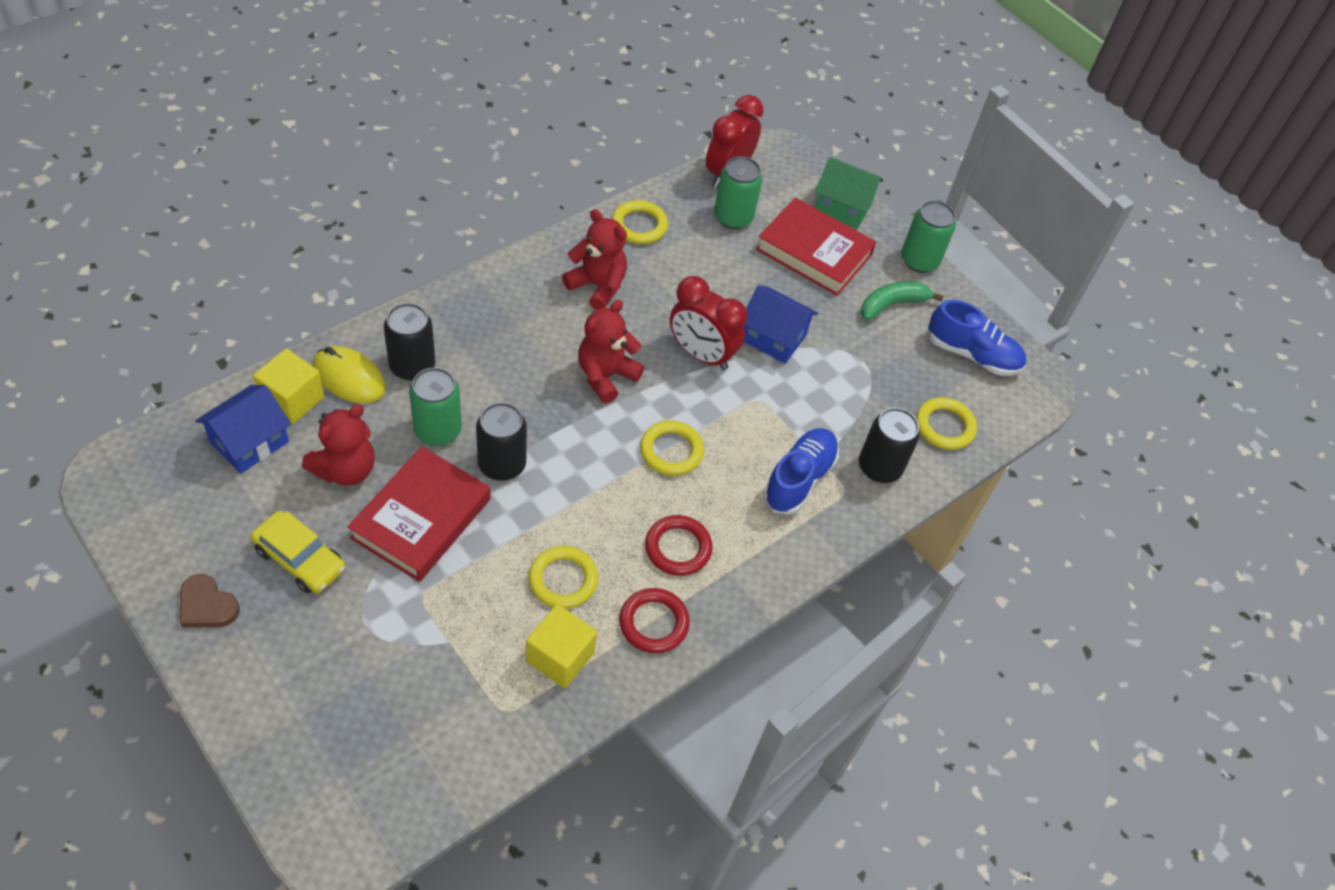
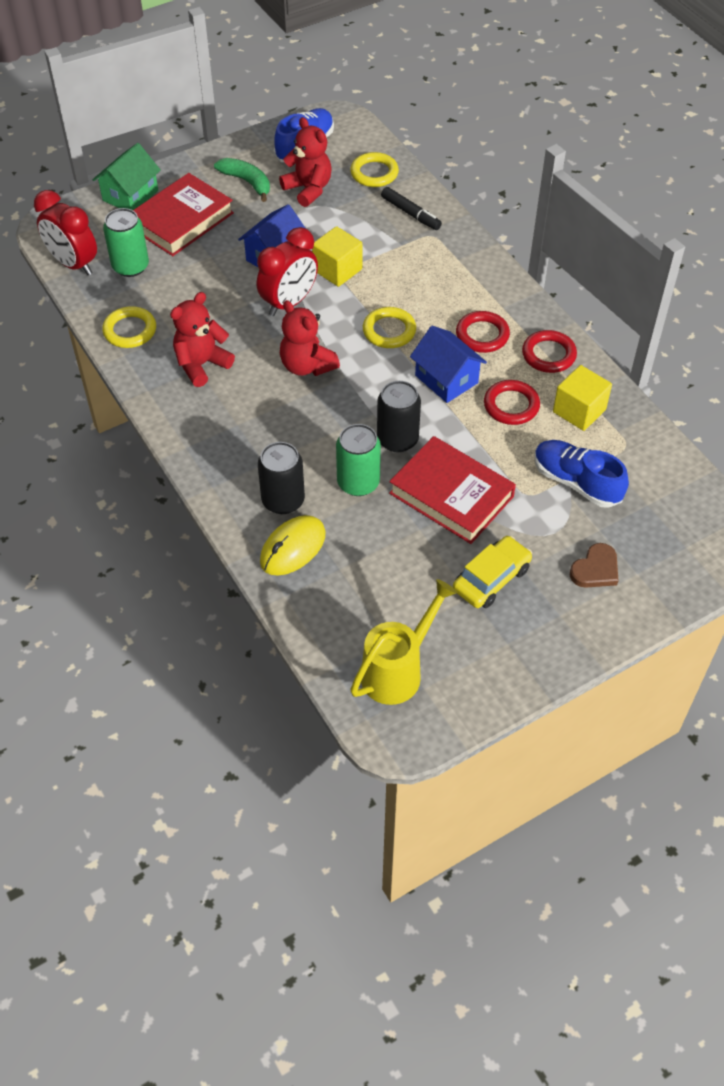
camera: 75 degrees left, 0 degrees up
(186, 474) = (397, 670): none -> yellow watering can
(207, 605) = (538, 644): brown heart -> brown heart (595, 569)
(249, 442) = (363, 623): blue house -> blue house (446, 379)
(292, 400) = (315, 591): yellow cube -> yellow cube (337, 270)
(345, 469) = (398, 548): red teddy bear -> red teddy bear (308, 189)
(563, 580) = (511, 405): yellow ring -> red ring
(799, 479) = (420, 259): blue shoe -> blue shoe (576, 482)
(879, 467) = (410, 213): black can -> black marker
(892, 304) = (247, 182): green banana -> green banana turned 150 degrees clockwise
(919, 260) = (201, 159): green can -> none

